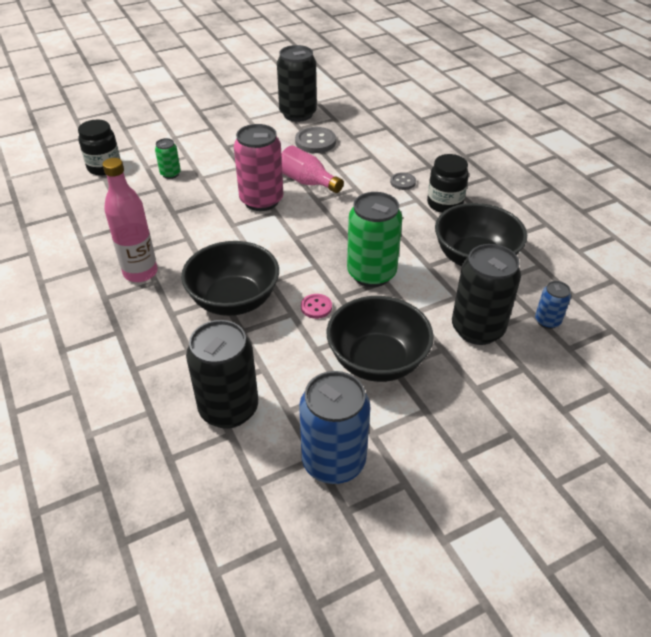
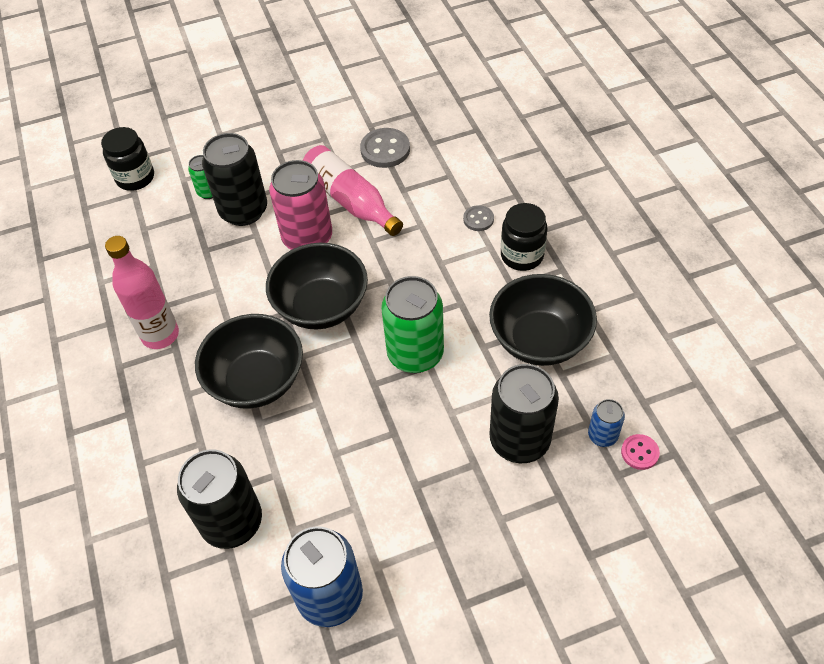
camera: 10 degrees right, 10 degrees up
(298, 114) = (371, 103): black can -> black can (244, 211)
(316, 307) = (345, 397): pink button -> pink button (639, 453)
(377, 361) = (399, 474): black bowl -> black bowl (321, 306)

